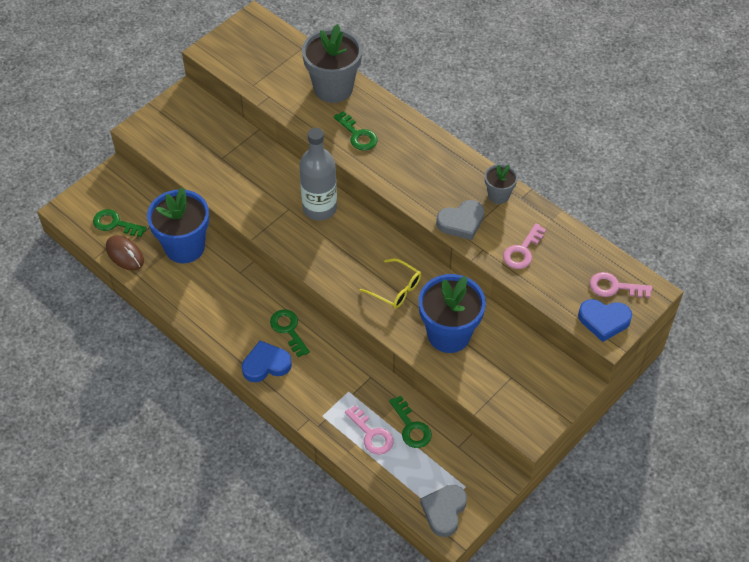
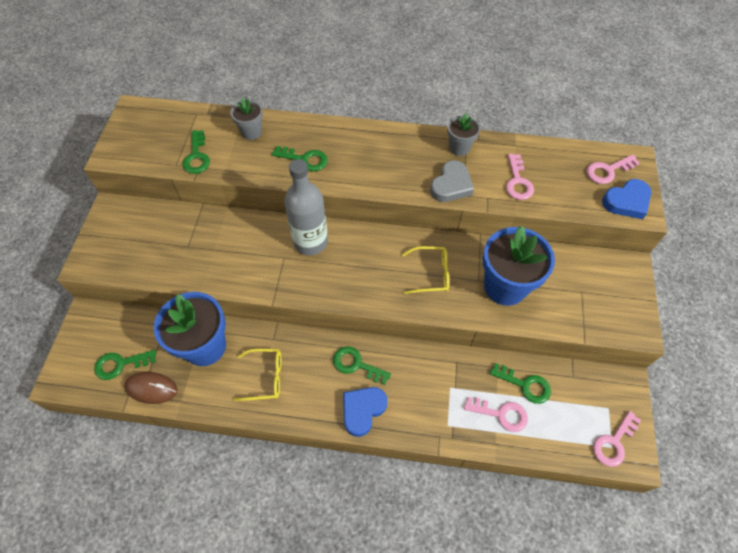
camera: 35 degrees left, 5 degrees up
(212, 296) = (265, 377): none -> yellow glasses
(274, 87) = (197, 157): none -> green key
(333, 88) = (251, 132): grey flower pot -> grey flower pot, size x0.52
(444, 511) = (613, 443): grey heart -> pink key

